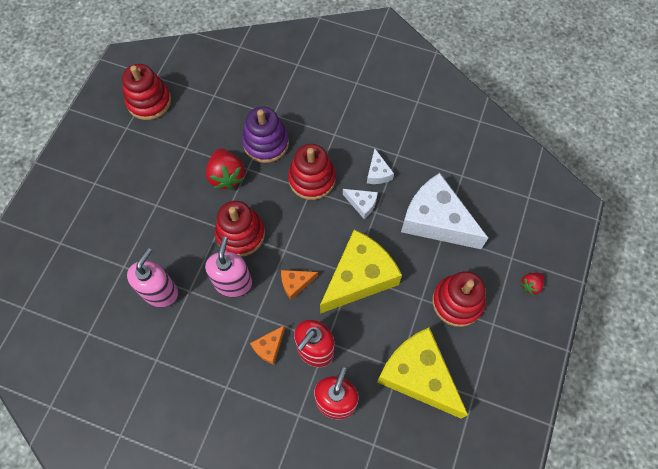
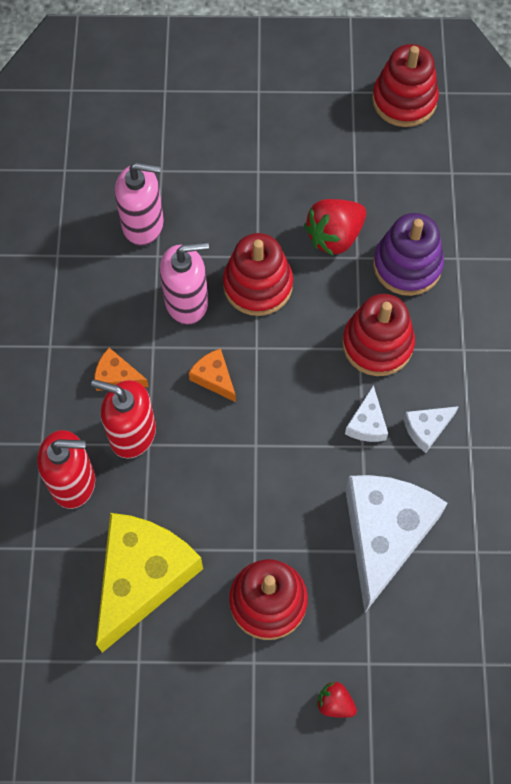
camera: 70 degrees right, 0 degrees up
(359, 277) = (254, 456): yellow cheese -> none

